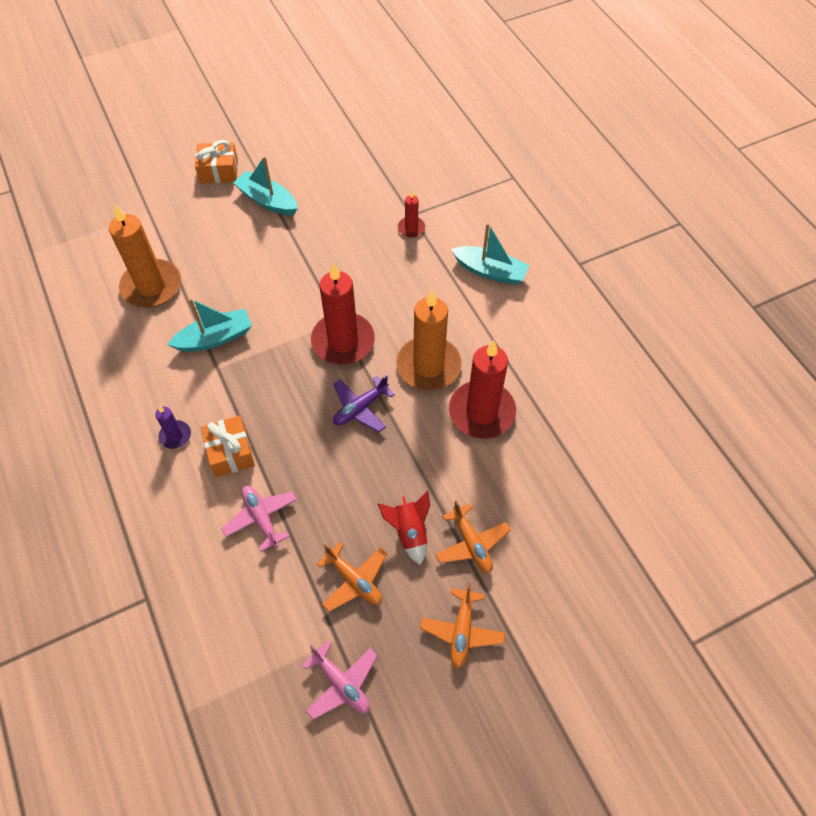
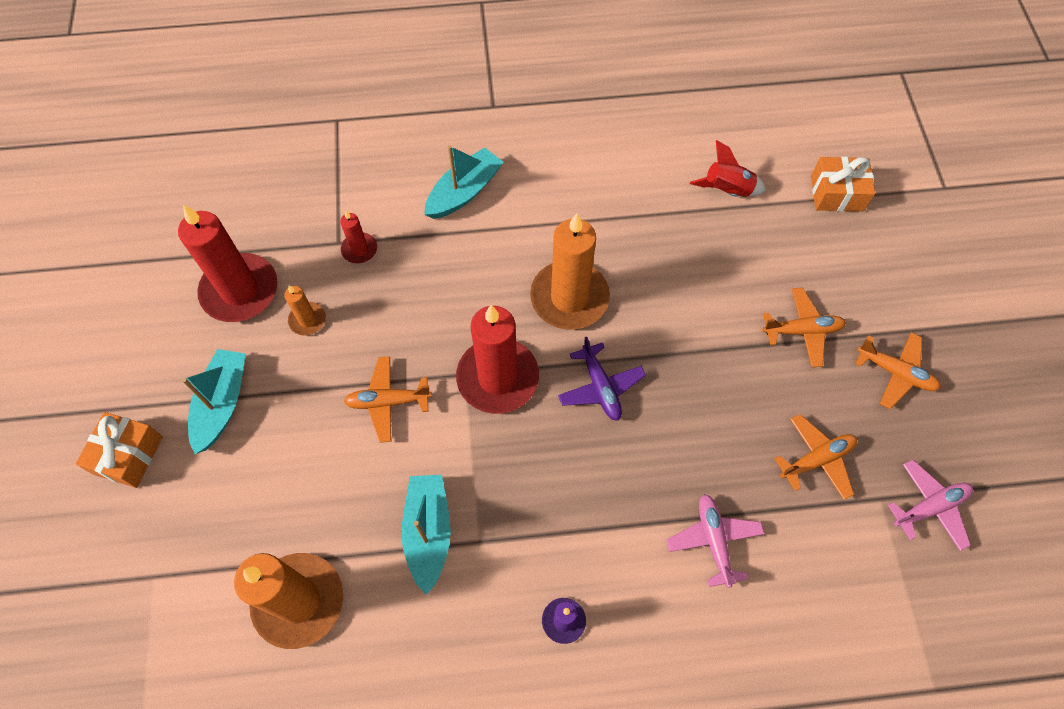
camera: 70 degrees left, 5 degrees up
(230, 452) = (612, 555): orange gift -> orange gift (837, 193)
(261, 518) = (714, 541): pink plane -> pink plane turned 90 degrees clockwise
(267, 201) = (222, 404): turquoise boat -> turquoise boat turned 135 degrees clockwise
(301, 284) = (388, 401): none -> orange plane
(344, 220) = (307, 320): none -> orange candle
(409, 532) = (773, 386): red rocket -> red rocket (727, 190)
(481, 412) = (649, 266): red candle -> red candle (240, 290)

